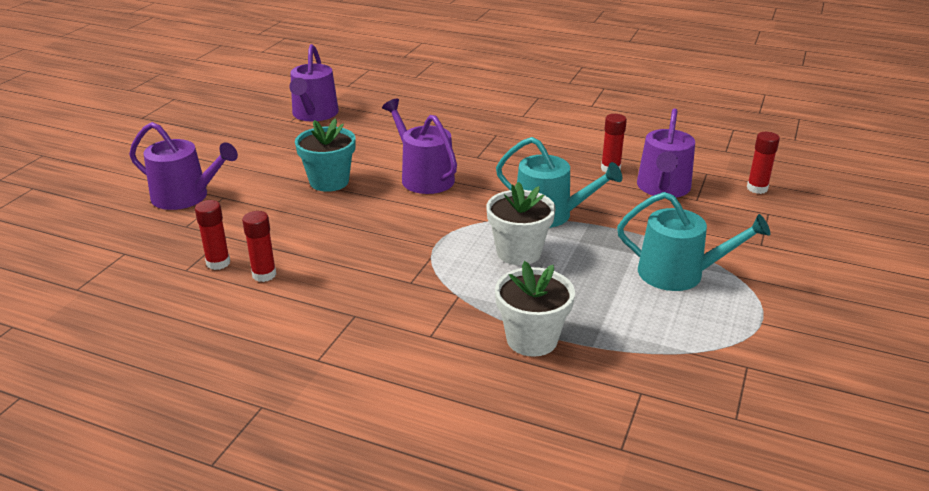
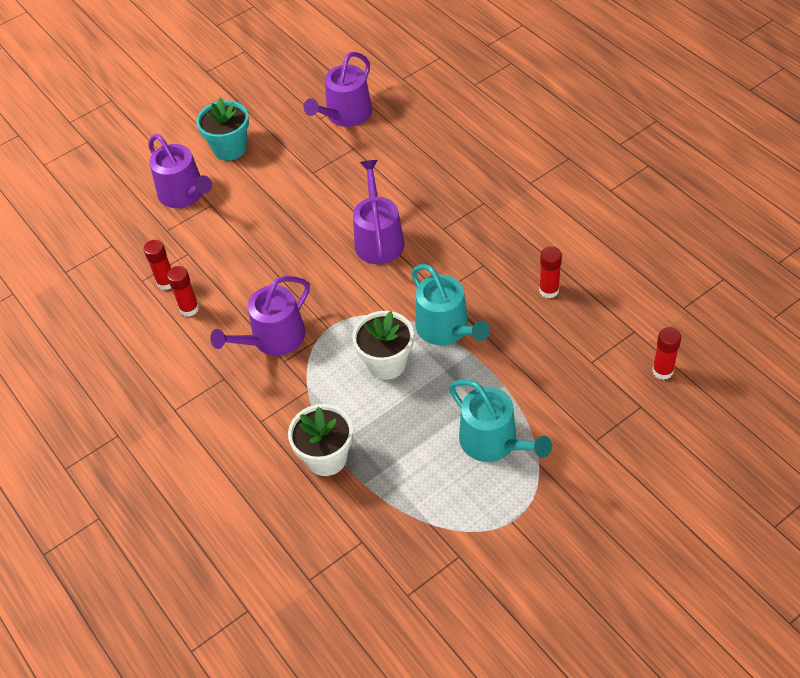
camera: 35 degrees right, 20 degrees up
(329, 181) = (300, 216): turquoise flower pot -> turquoise flower pot (230, 148)
(663, 188) = (574, 335): purple watering can -> purple watering can (273, 339)

